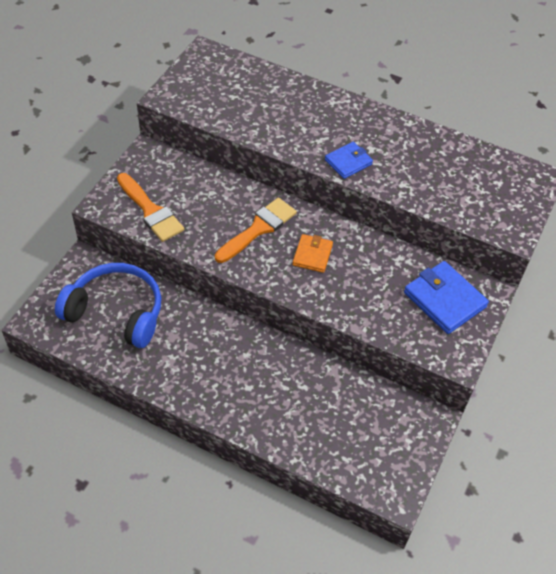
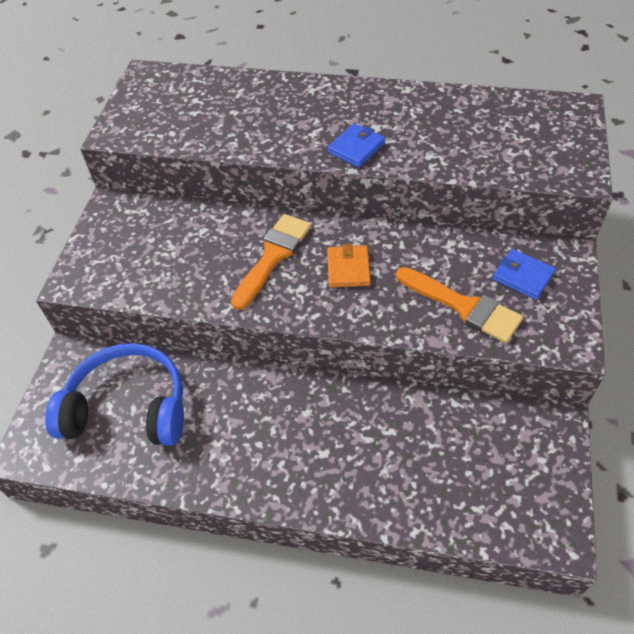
camera: 10 degrees left, 0 degrees up
(151, 211) = (135, 271): orange brush -> orange brush (463, 306)
(444, 300) = (522, 276): blue wallet -> blue wallet, size x0.60

